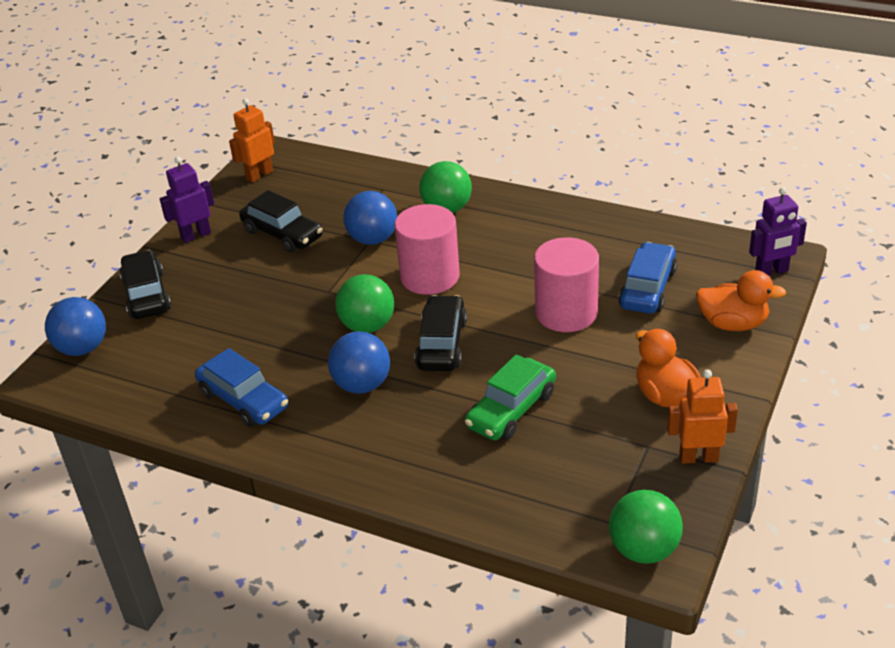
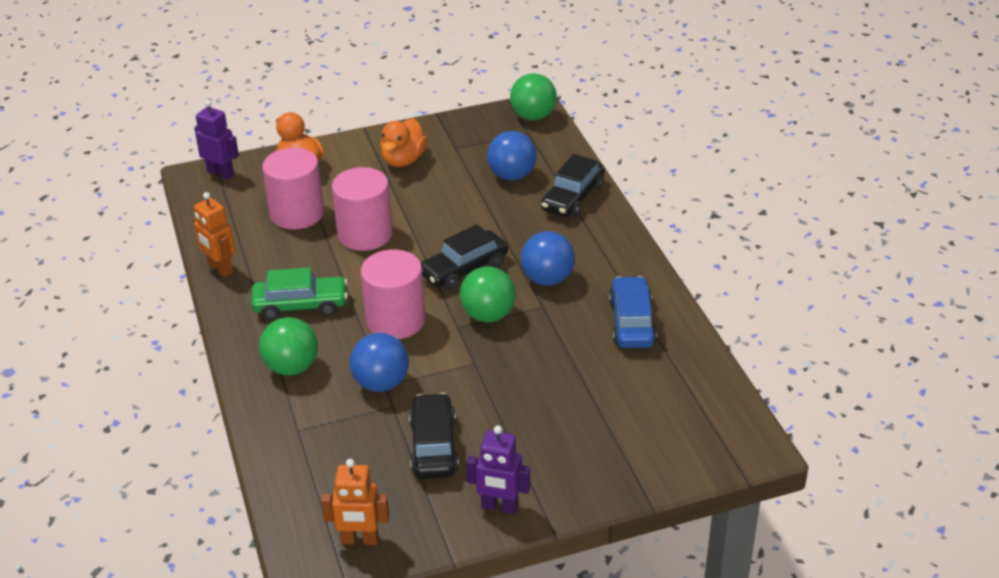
camera: 135 degrees left, 0 degrees up
(83, 348) = (705, 453): blue ball -> blue ball (512, 175)
(147, 295) = (606, 469): black car -> black car (573, 197)
(511, 410) = (489, 207): green car -> green car (300, 305)
(648, 288) = (297, 213): blue car -> pink cylinder
(698, 457) = (443, 128): orange robot -> orange robot (220, 268)

